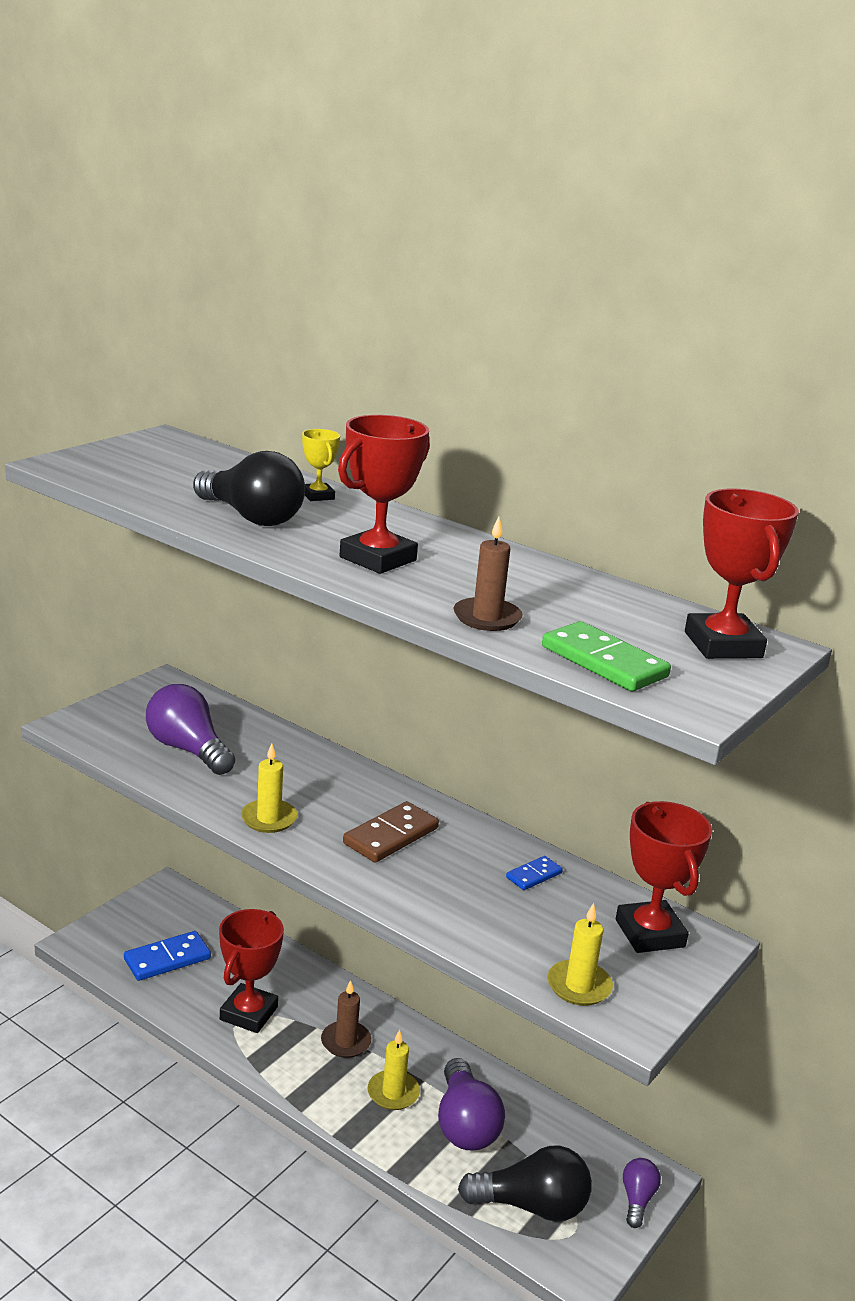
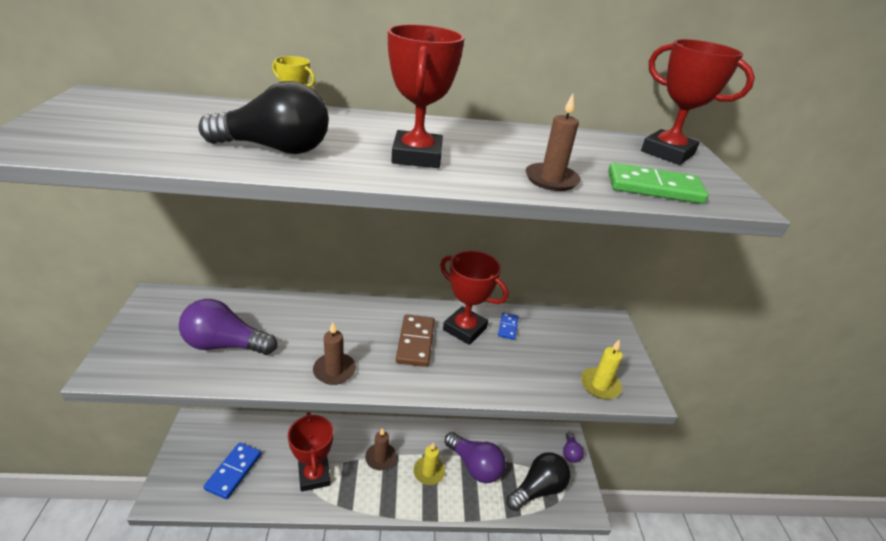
camera: 40 degrees left, 10 degrees up
(269, 819) = (334, 370): yellow candle -> brown candle
(637, 1199) = (570, 452): purple light bulb -> purple light bulb turned 150 degrees counterclockwise
(650, 933) = (588, 332): red trophy -> red trophy (464, 329)

